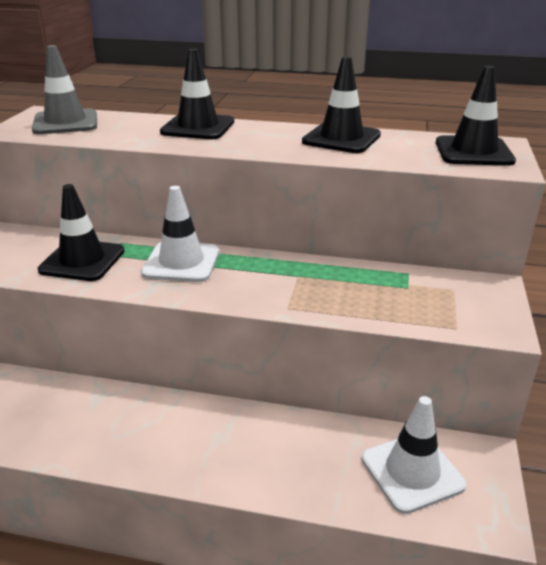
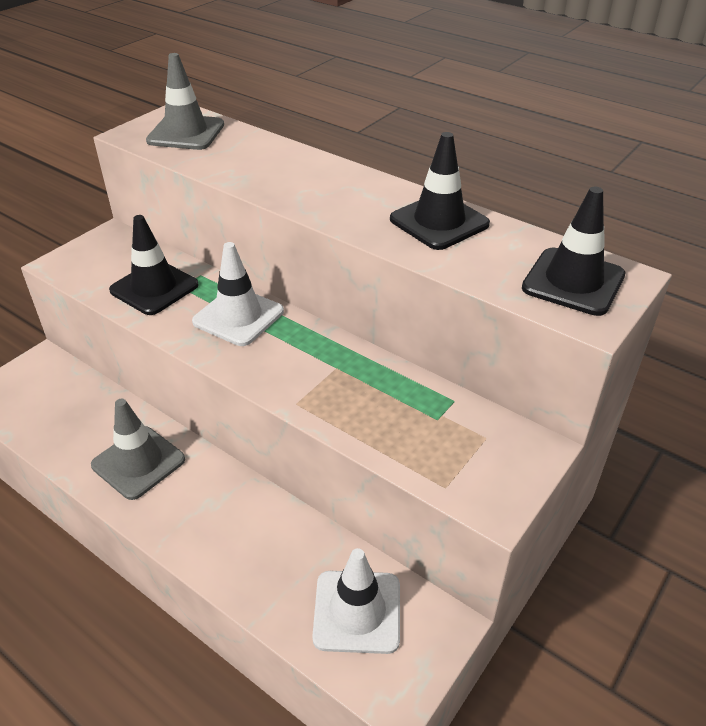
camera: 25 degrees right, 10 degrees up
(125, 427) = (138, 462): none -> grey traffic cone
(198, 127) = (304, 168): black traffic cone -> none

